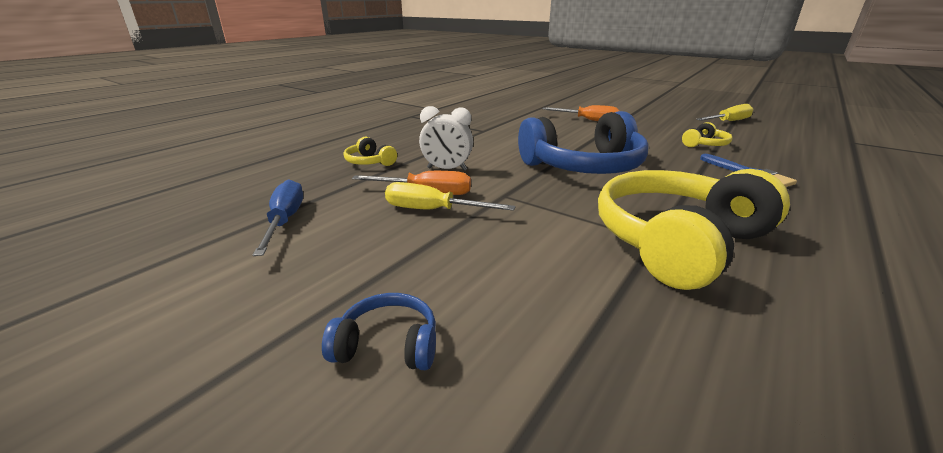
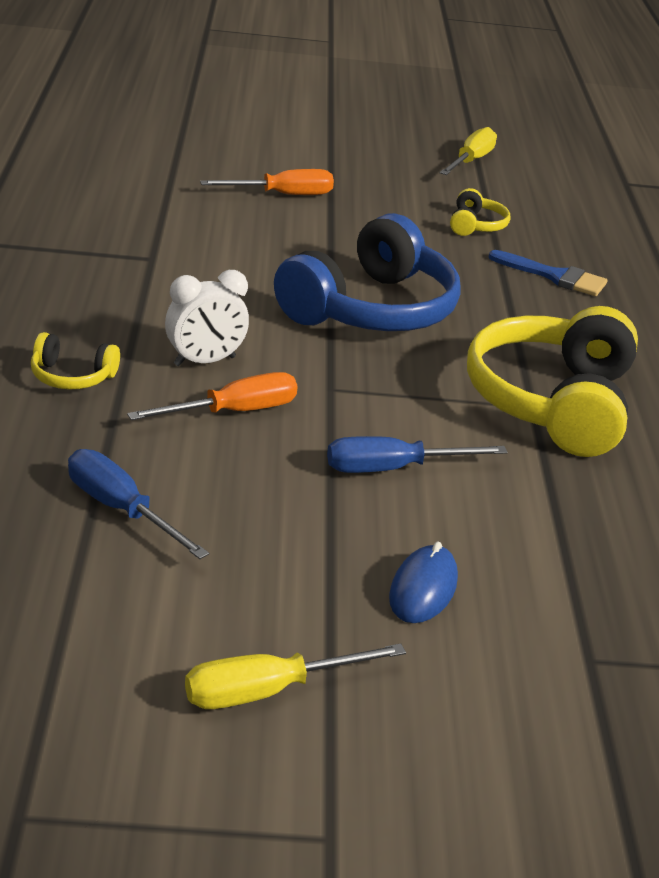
camera: 40 degrees left, 5 degrees up
(388, 345) = (423, 589): blue headphones -> blue mouse
(433, 210) = (277, 437): yellow screwdriver -> yellow screwdriver (268, 691)
(486, 248) = (393, 469): none -> blue screwdriver

